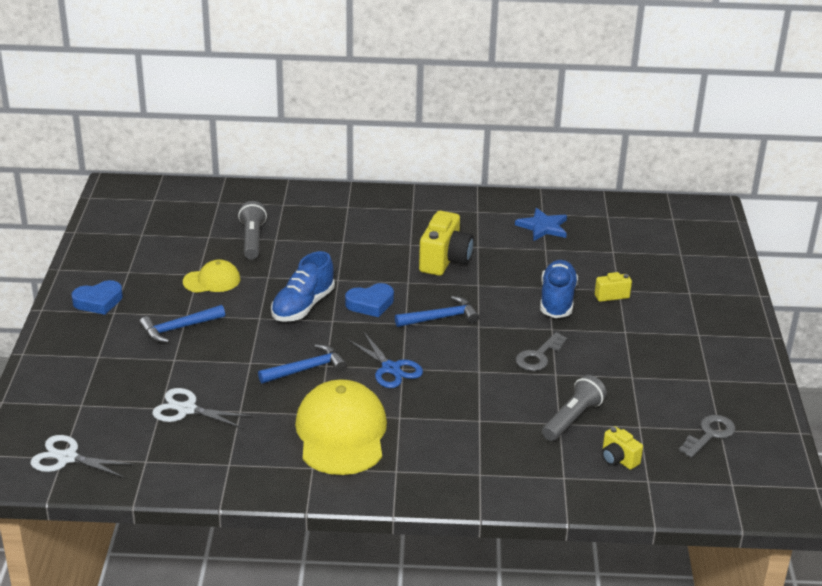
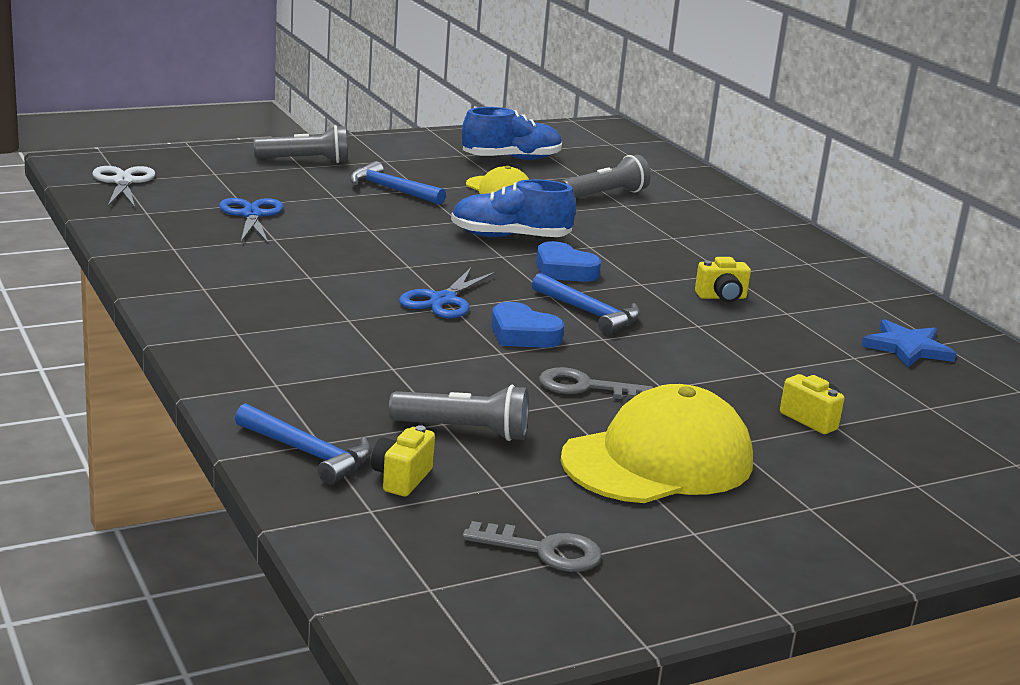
camera: 60 degrees right, 10 degrees down
(86, 351) = (305, 161): none -> grey flashlight
(98, 301) = (396, 152): blue heart -> blue heart (523, 334)
(186, 409) = (251, 215): white scissors -> blue scissors
(307, 369) = (389, 257): blue hammer -> blue hammer (308, 454)
(341, 433) = (283, 293): yellow cap -> yellow cap (658, 461)
(445, 261) = (721, 297): yellow camera -> yellow camera, size x0.54
(557, 300) = (738, 382): blue shoe -> blue shoe (511, 159)

